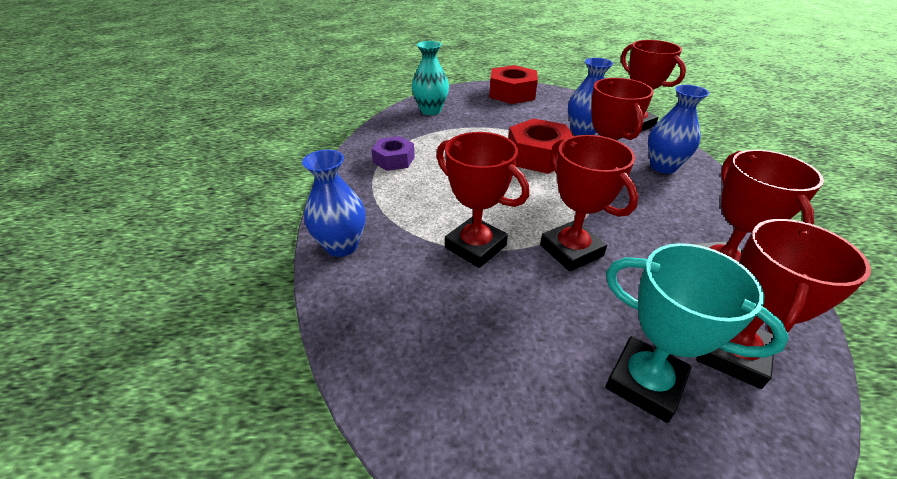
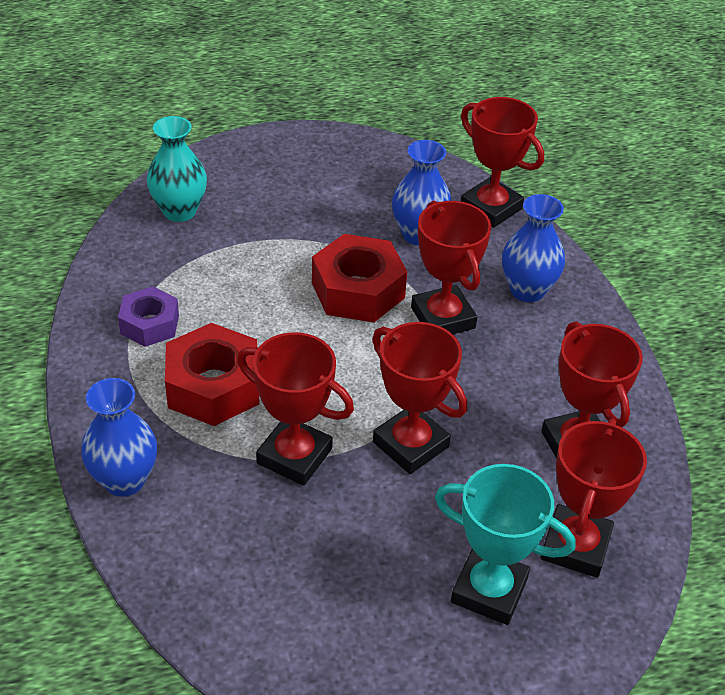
camera: 15 degrees left, 5 degrees up
(512, 93) = (303, 155): red nut -> red nut (213, 386)

